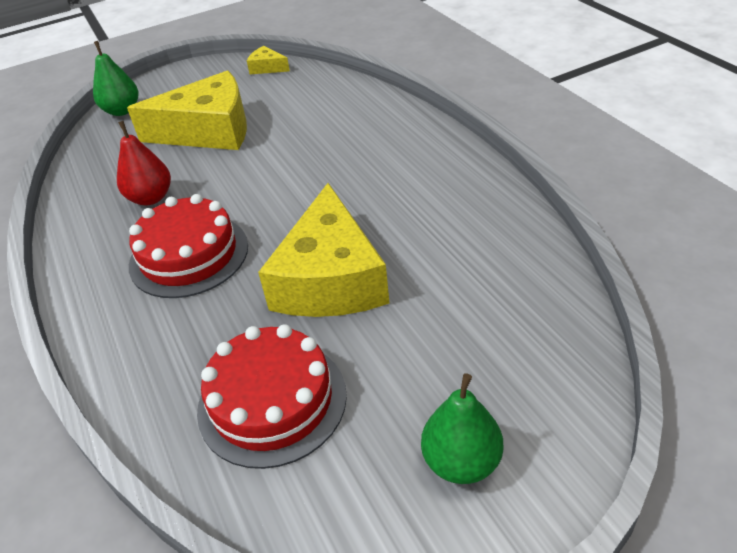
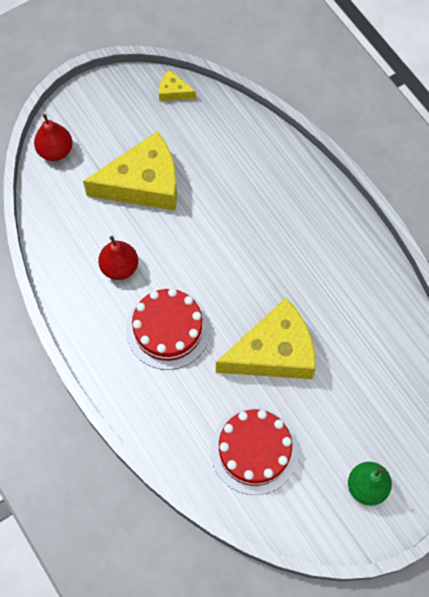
camera: 10 degrees left, 25 degrees up
(122, 111) = (55, 151): green pear -> red pear
(330, 279) = (273, 352): yellow cheese -> yellow cheese turned 105 degrees counterclockwise

